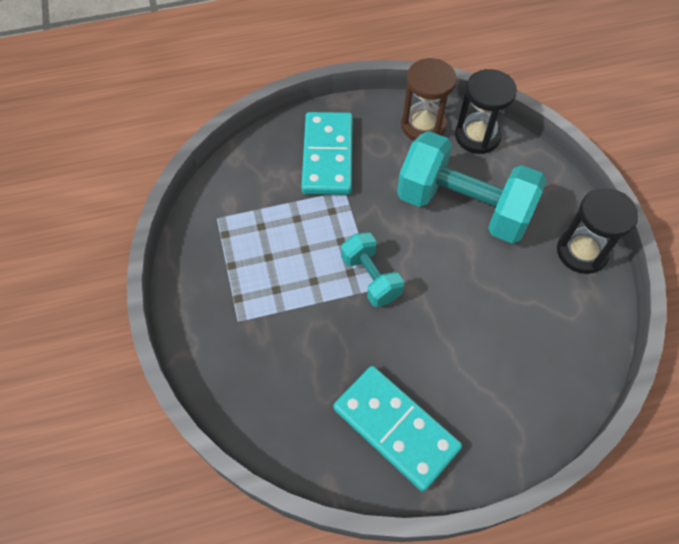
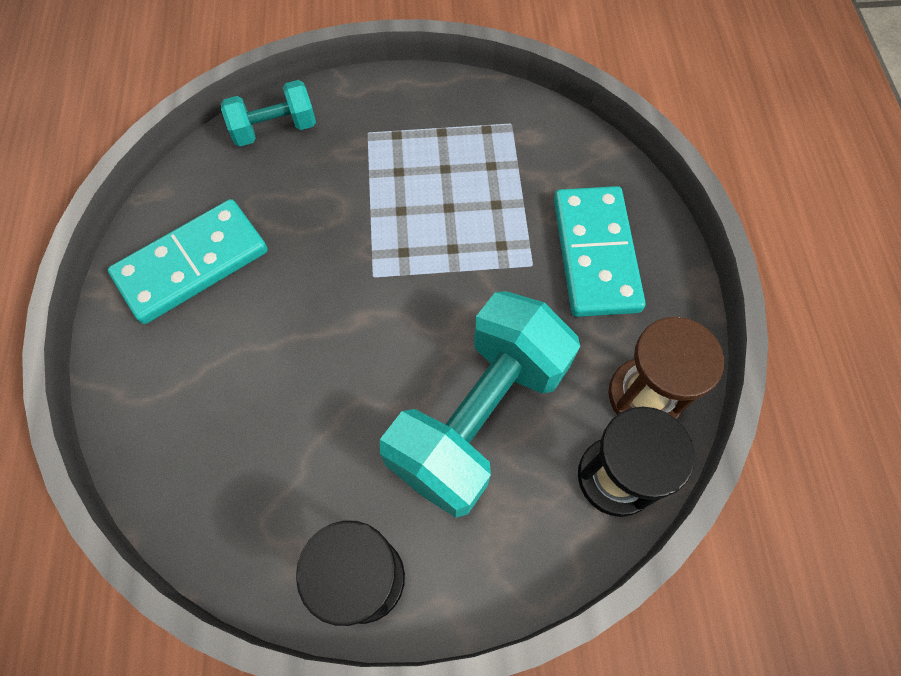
camera: 100 degrees right, 5 degrees up
(328, 156) = (595, 254): turquoise domino -> turquoise domino turned 75 degrees clockwise
(371, 278) = (389, 273): turquoise dumbbell -> turquoise dumbbell (275, 129)

